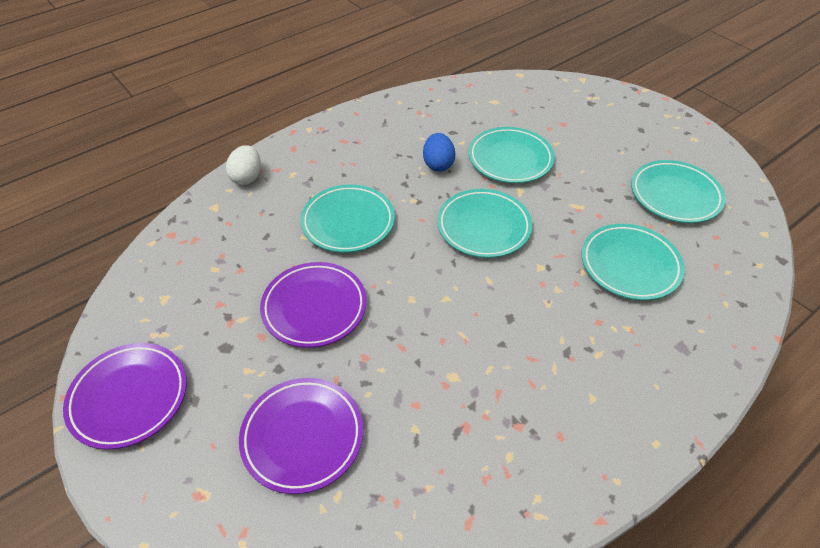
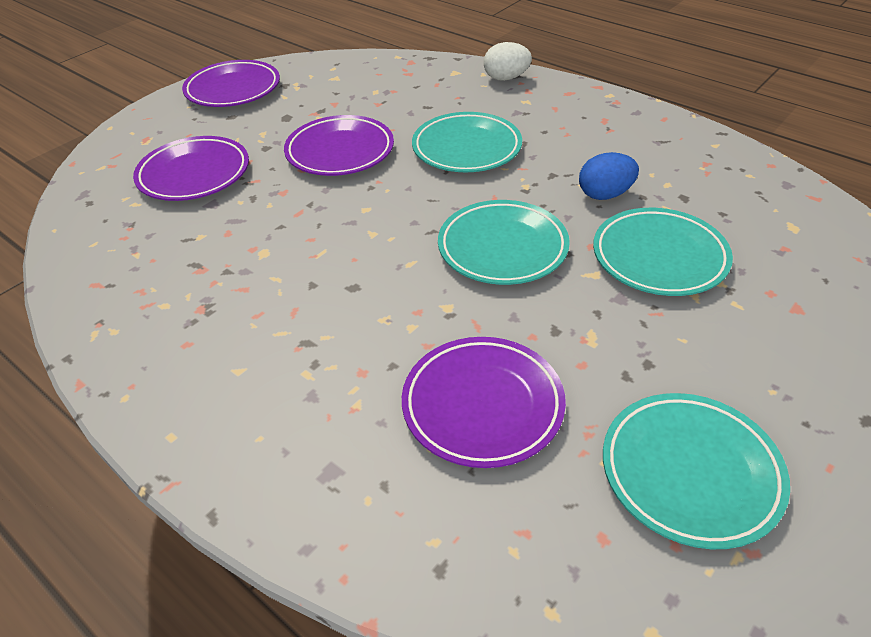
camera: 80 degrees right, 5 degrees down
(630, 265) = (482, 405): turquoise plate -> purple plate

